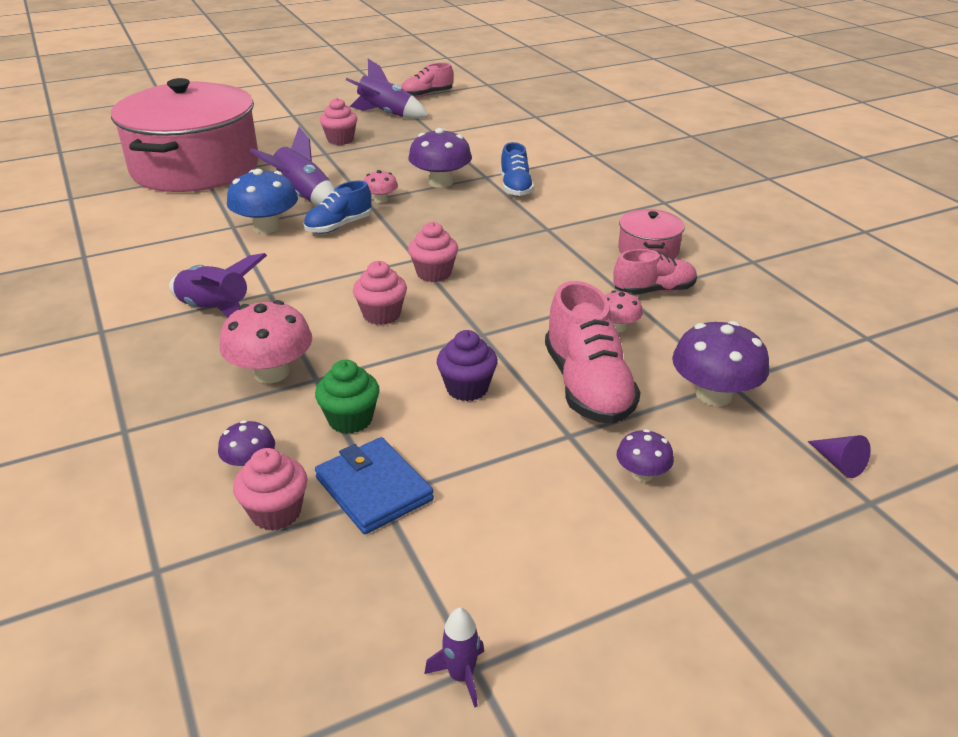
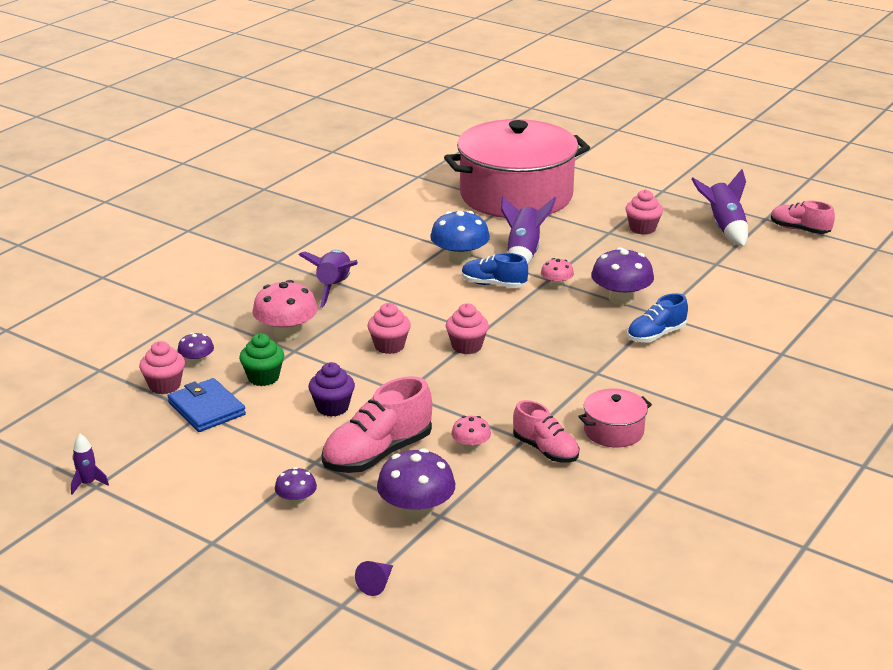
camera: 60 degrees right, 5 degrees down
(374, 489) = (207, 409): blue wallet -> blue wallet turned 60 degrees counterclockwise

